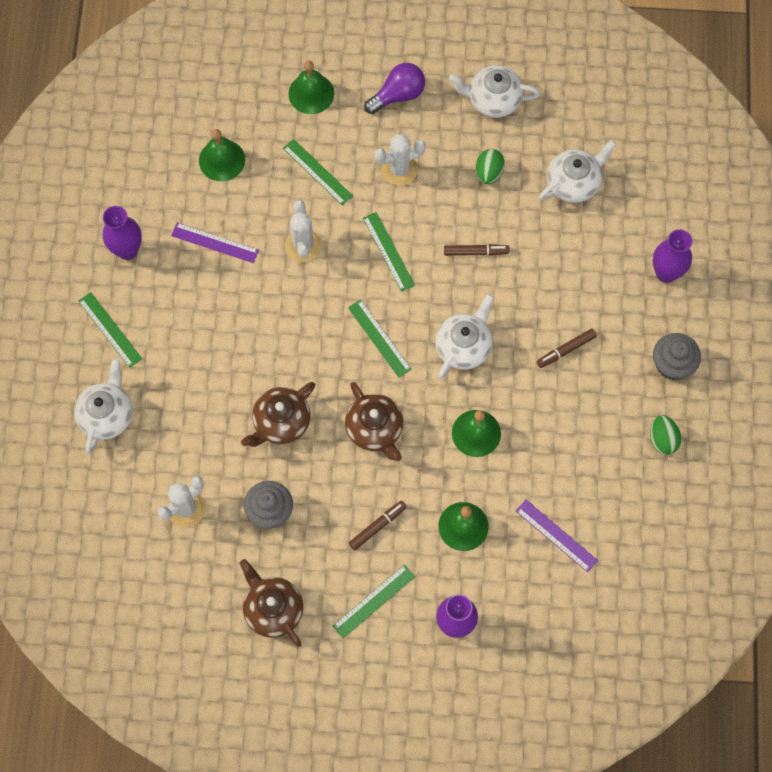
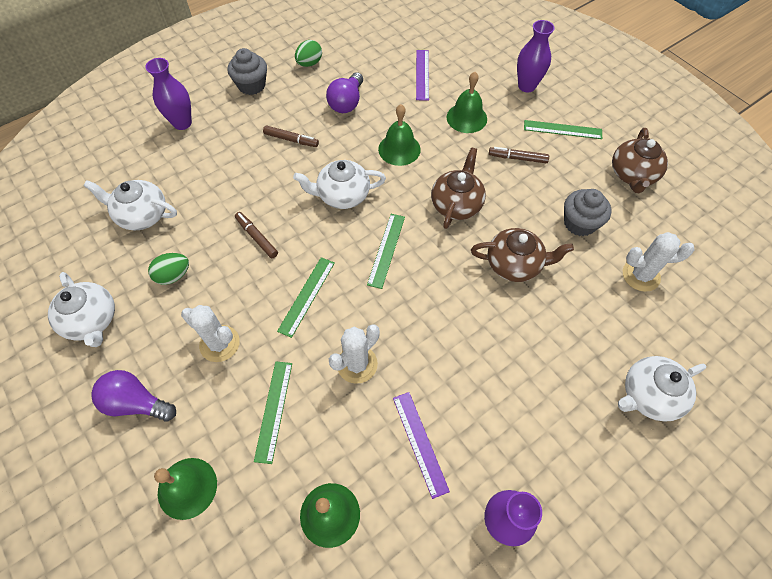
camera: 130 degrees left, 10 degrees down
(110, 330) = (585, 464): green ruler -> none
(575, 433) = (347, 102): none -> purple light bulb

